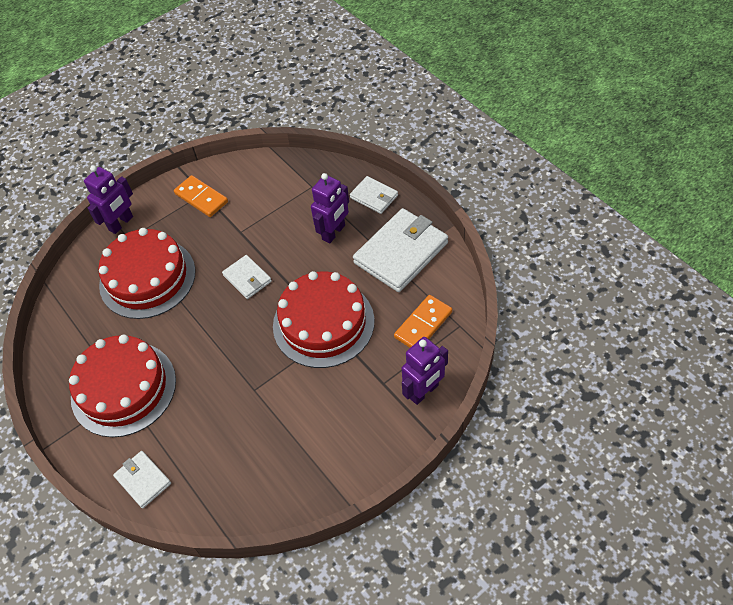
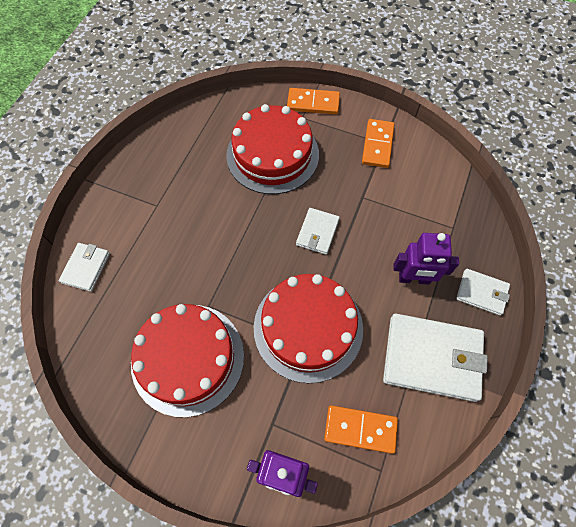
camera: 55 degrees right, 10 degrees up
(121, 223) = (313, 103): purple robot -> orange domino
(123, 388) = (161, 202): red cake -> red cake (188, 358)
(374, 196) = (481, 293): white wallet -> white wallet turned 75 degrees counterclockwise

